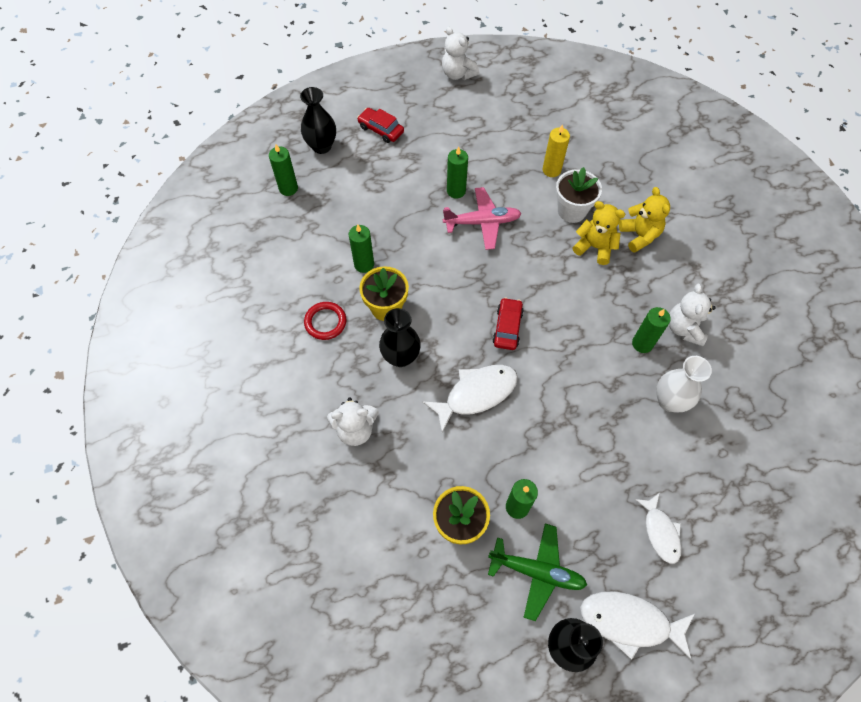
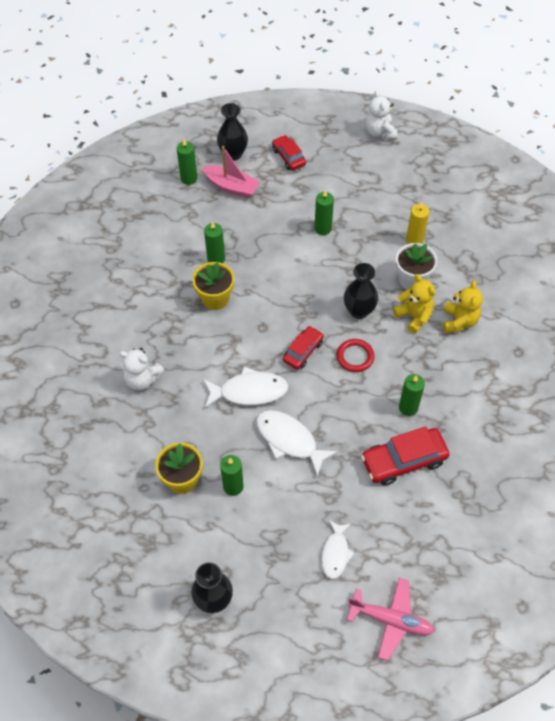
camera: 25 degrees right, 5 degrees down
(325, 322) = (162, 292): red ring -> red ring (355, 357)
(339, 181) = (232, 187): none -> pink boat
(401, 357) = (206, 340): black vase -> black vase (359, 311)
(482, 222) = (330, 261): pink plane -> pink plane (391, 620)
(537, 572) = (221, 538): green plane -> none
(629, 622) = (271, 605): white fish -> white fish (289, 440)
(669, 401) = (404, 460): white vase -> red car
(684, 328) = (452, 410): white teddy bear -> none

